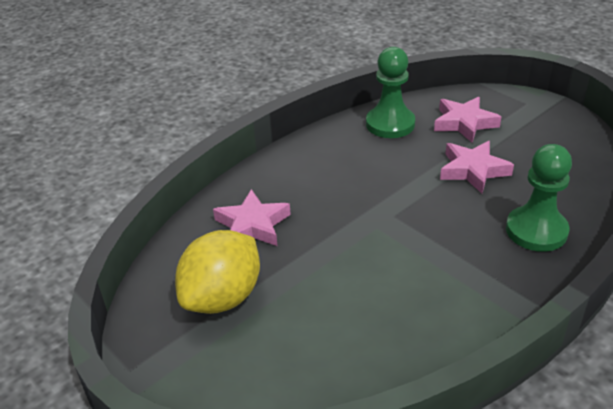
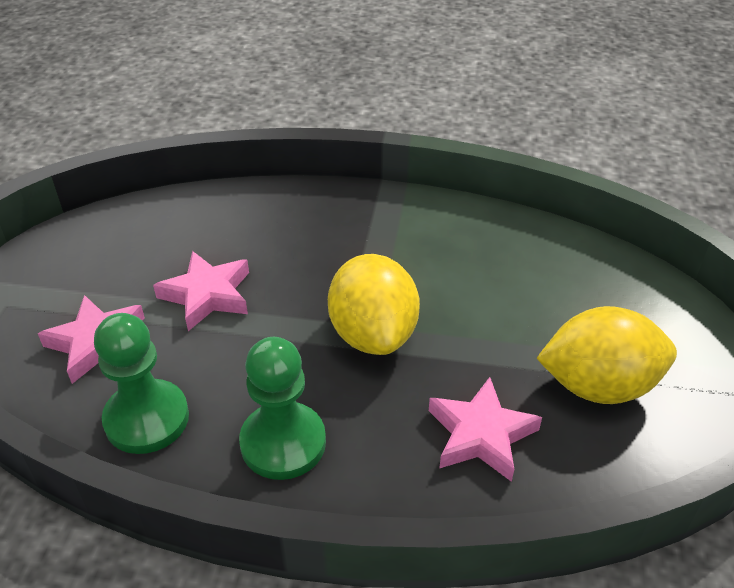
camera: 130 degrees left, 5 degrees up
(371, 221) = (373, 334): none -> yellow lemon
(536, 231) = (280, 219): green pawn -> green pawn (283, 443)

